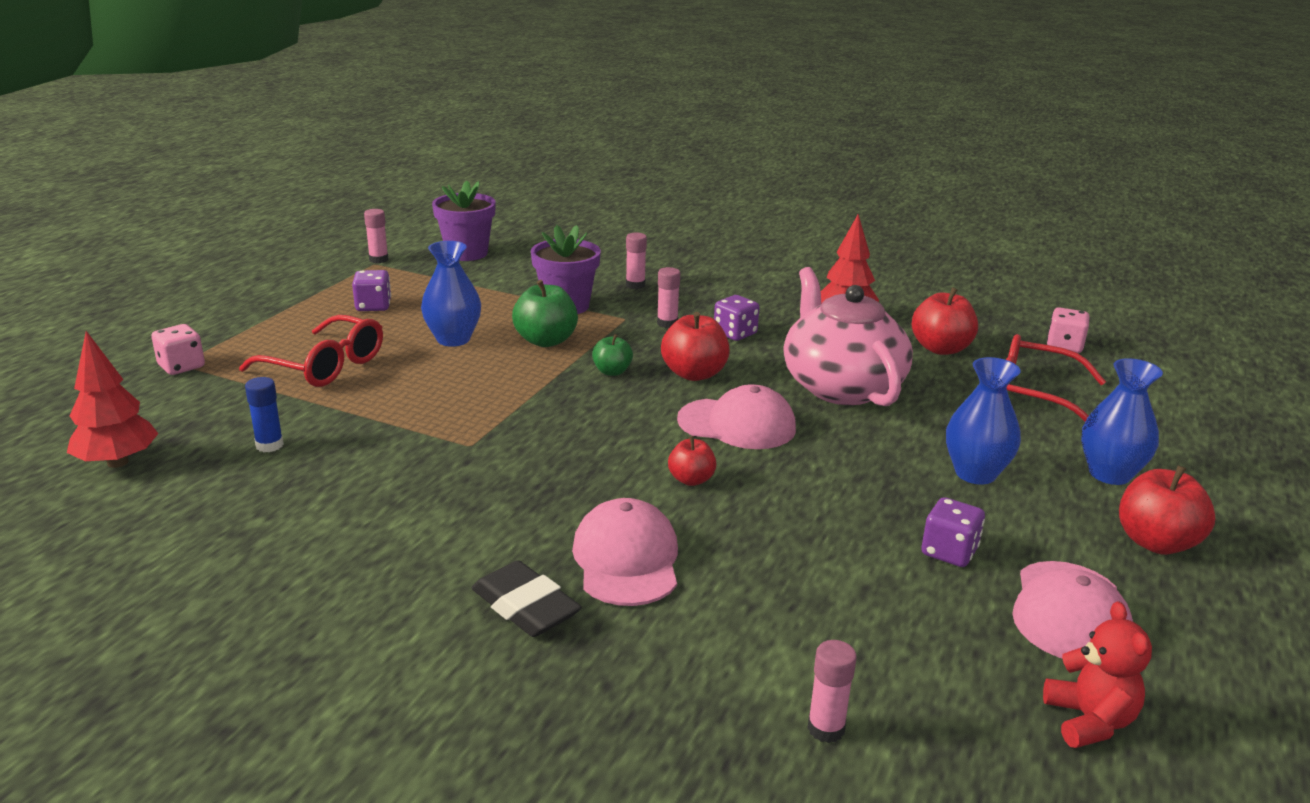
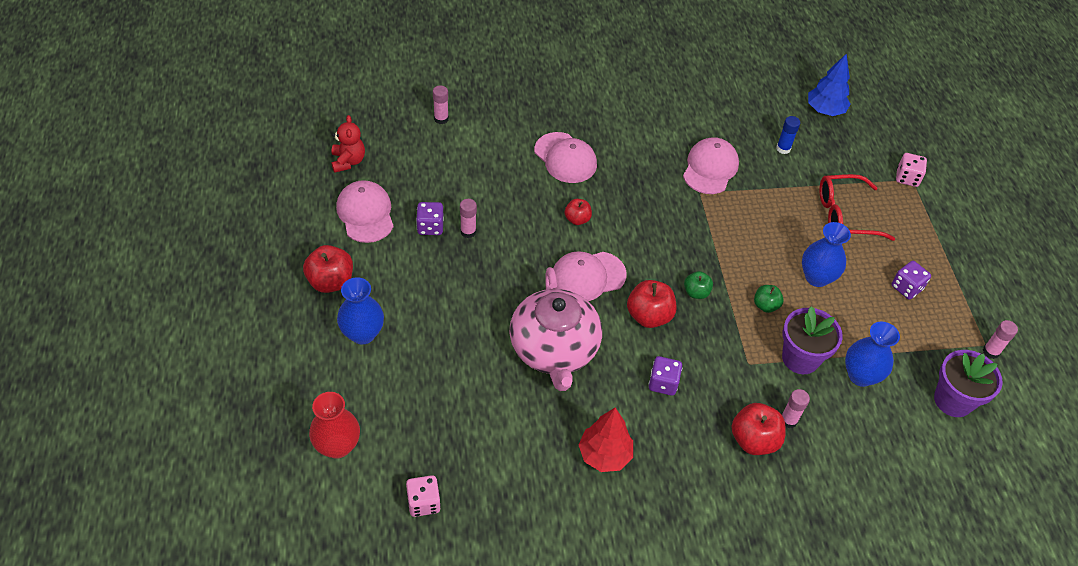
camera: 145 degrees right, 25 degrees up
(118, 462) = (824, 110): red tree -> blue tree
(412, 463) = (710, 168): none -> pink cap
(525, 607) = (582, 119): black eraser -> none
(546, 341) = (765, 305): green apple -> green apple, size x0.60
(667, 323) = (716, 372): pink glue stick -> pink glue stick (468, 232)
(841, 386) = (554, 349): pink teapot -> pink teapot turned 45 degrees clockwise
(940, 349) = (513, 443): red apple -> red apple (754, 440)
(975, 473) = (438, 296): blue vase -> blue vase (860, 375)
(1034, 394) = (428, 408): red glasses -> none
(1089, 721) = (348, 161): red teddy bear -> red teddy bear turned 150 degrees counterclockwise
(1162, 402) = (337, 446): none -> red vase

